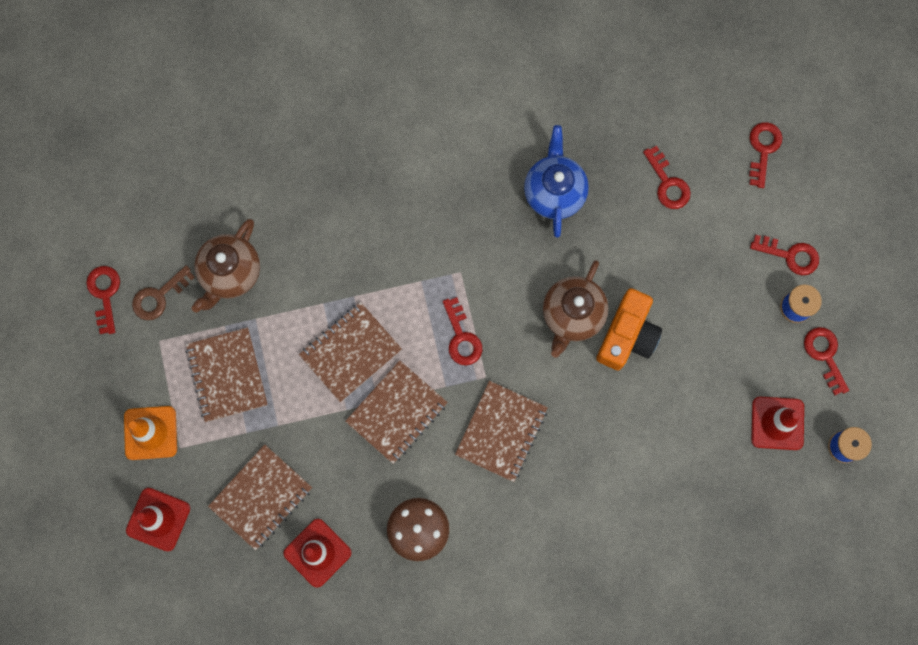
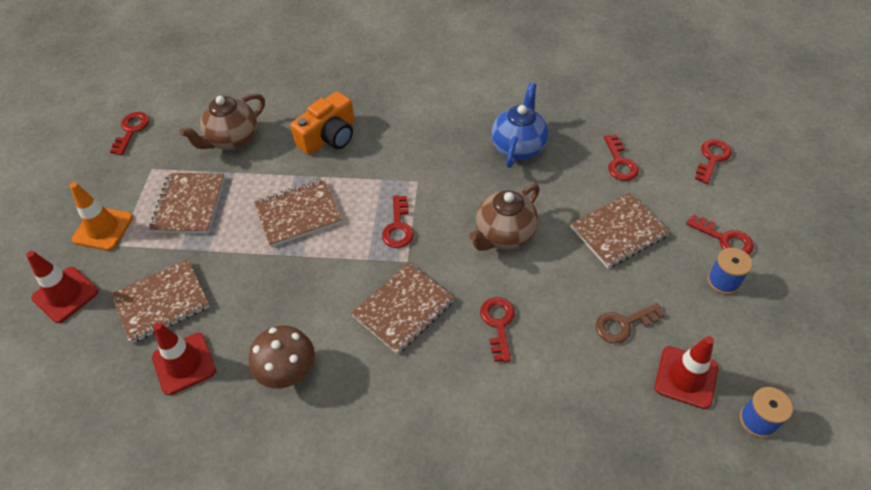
camera: 20 degrees right, 25 degrees down
(159, 297) = (170, 141): brown key -> brown key (623, 324)
(396, 412) = (315, 268): brown notebook -> brown notebook (618, 232)
(627, 335) = (550, 263): orange camera -> orange camera (329, 137)
(824, 355) = (747, 329): red key -> red key (498, 324)

